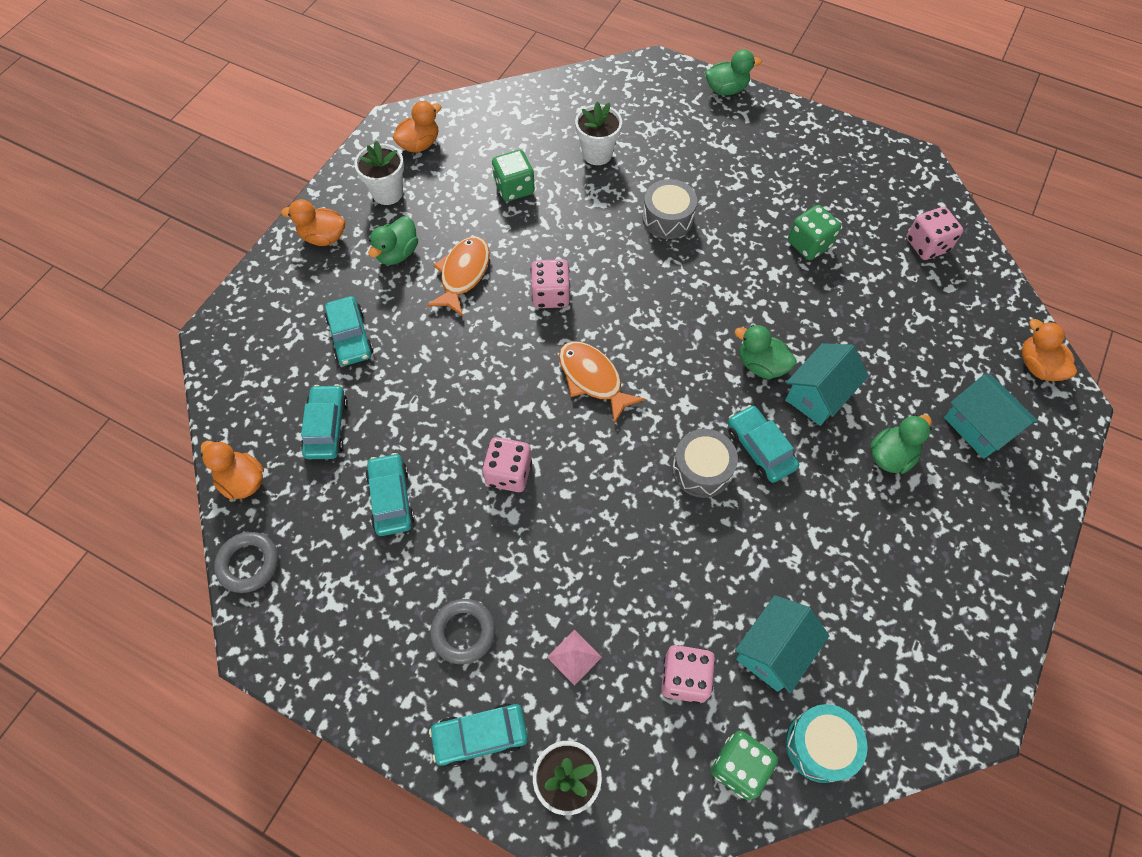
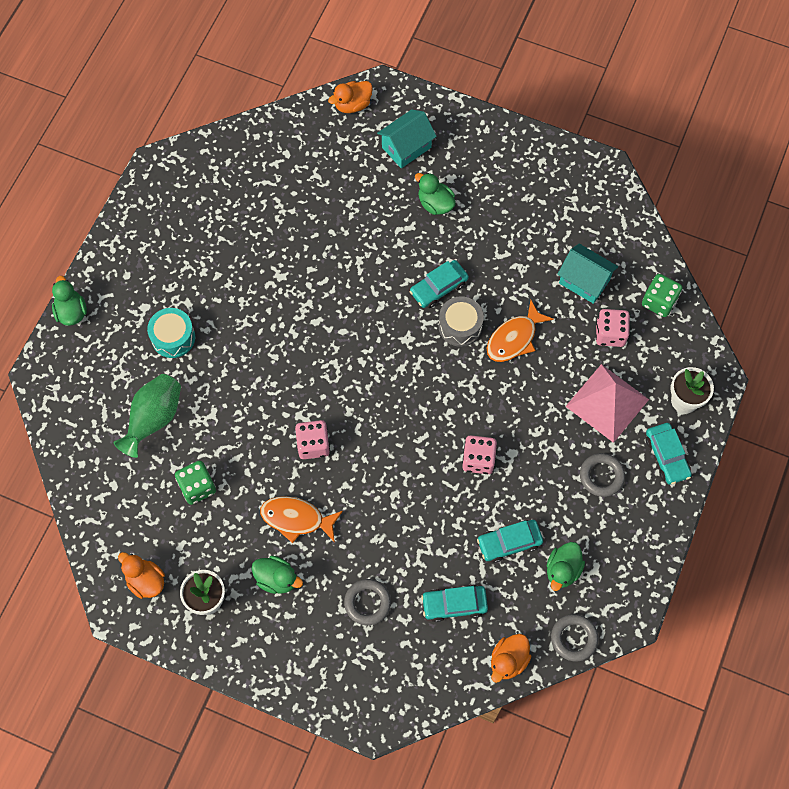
camera: 95 degrees left, 5 degrees up
(323, 237) = (262, 649): orange duck -> none
(350, 337) = (367, 603): turquoise car -> grey ring
(574, 657) = (607, 402): pink pyramid -> pink pyramid, size x2.27
(593, 379) = (391, 406): orange fish -> orange fish (514, 338)
(597, 154) = (154, 419): white flower pot -> green vase
(667, 218) = (227, 357): grey drum -> none
(761, 365) = (367, 286): green duck -> green duck (562, 570)
(809, 244) = (249, 249): green dice -> none
(818, 395) = (390, 248): turquoise house -> none
(820, 745) = (638, 256): turquoise drum -> turquoise drum (173, 337)
(927, 245) = (245, 165): pink dice -> none

